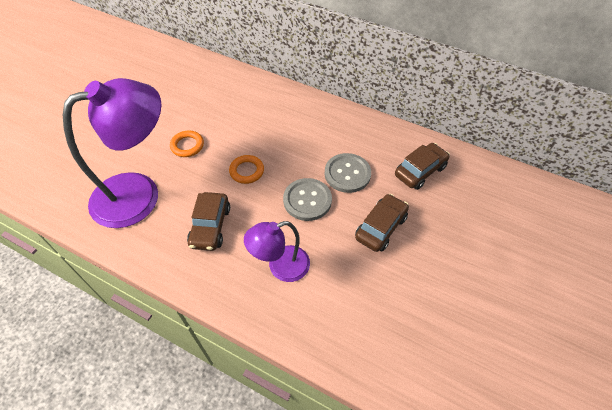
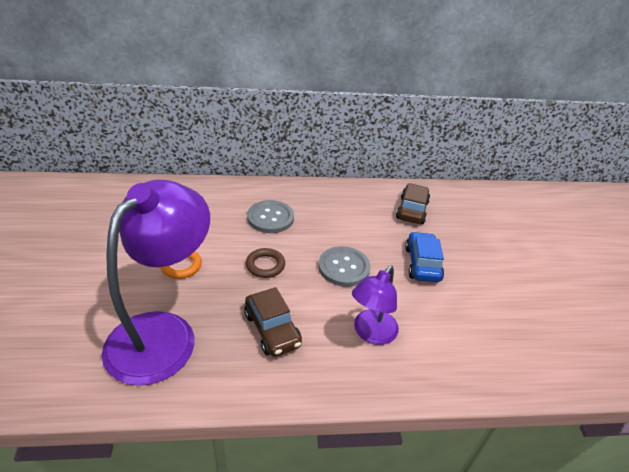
camera: 35 degrees left, 15 degrees down
(247, 171) = (265, 265): orange ring -> brown ring
(347, 174) = (358, 233): grey button -> grey button (270, 218)
(380, 227) = (422, 264): brown car -> blue car

